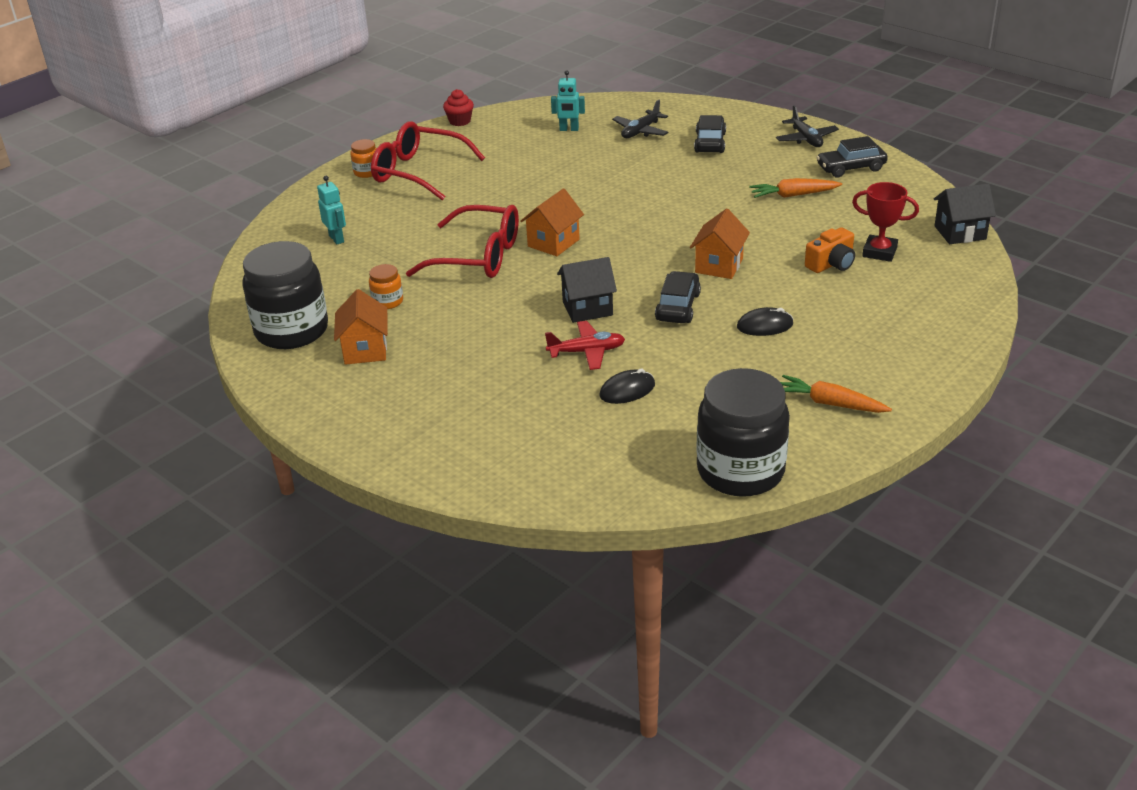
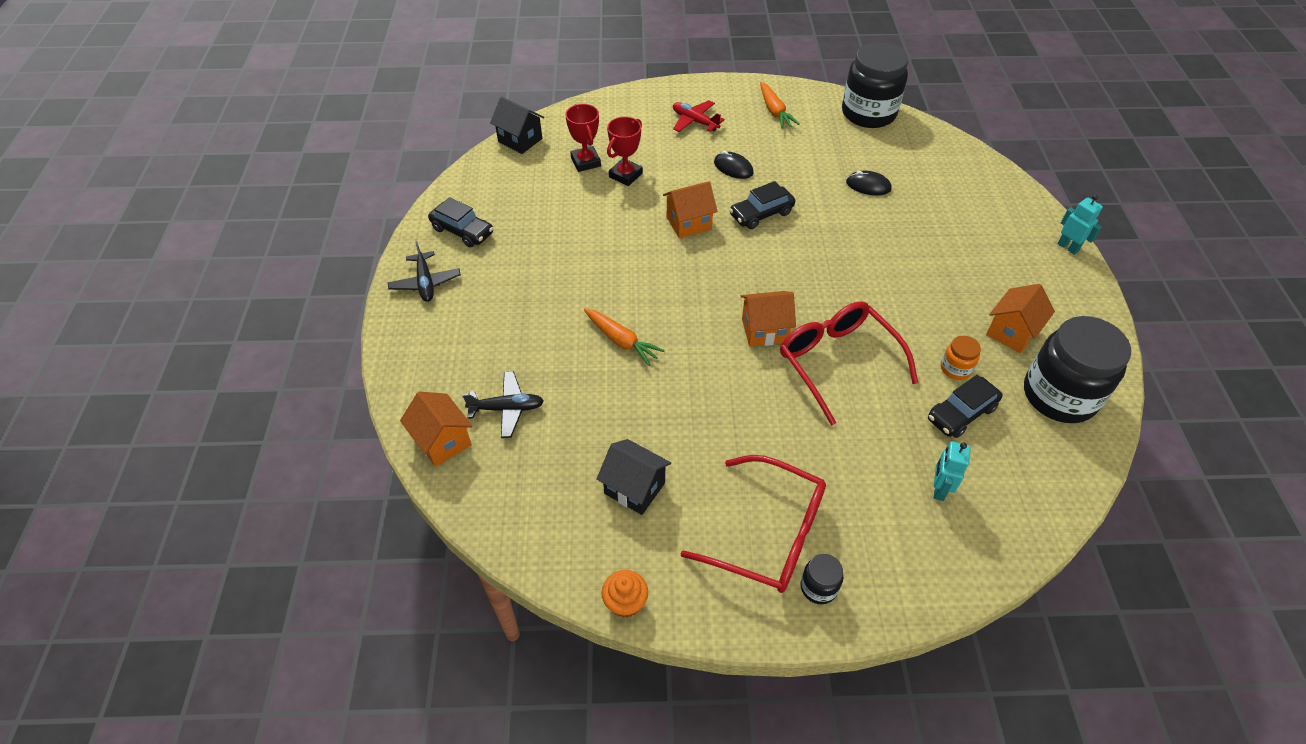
camera: 135 degrees left, 15 degrees up
(367, 172) = (818, 587): orange jar -> black jar
(419, 172) = (767, 534): red glasses -> red glasses turned 45 degrees counterclockwise
(460, 121) = (625, 602): red cupcake -> orange cupcake
(569, 129) = (553, 473): turquoise robot -> turquoise robot (1068, 247)
(587, 308) = (818, 254): black house -> black house (634, 488)
(587, 352) = (860, 224): red plane -> red plane (695, 121)
(647, 107) = (442, 441): none -> orange house
(710, 143) = (488, 341): black car -> black car (961, 413)
(793, 195) = (542, 239): orange carrot -> orange carrot (621, 341)
(806, 139) = (425, 283): black plane -> black plane turned 135 degrees clockwise
(831, 264) = (625, 175): orange camera -> red trophy

